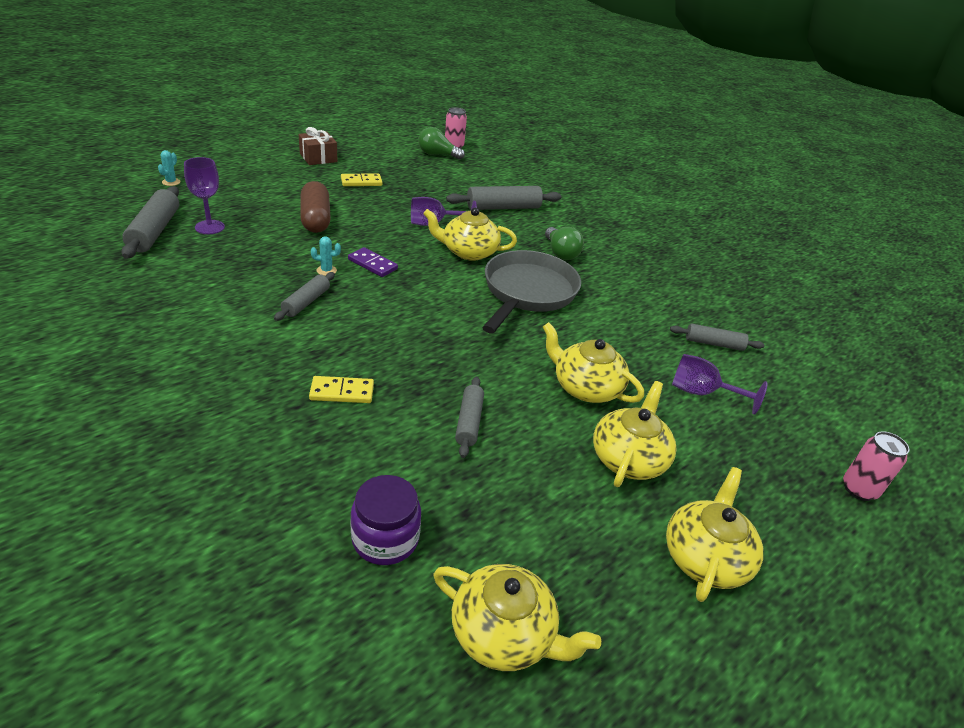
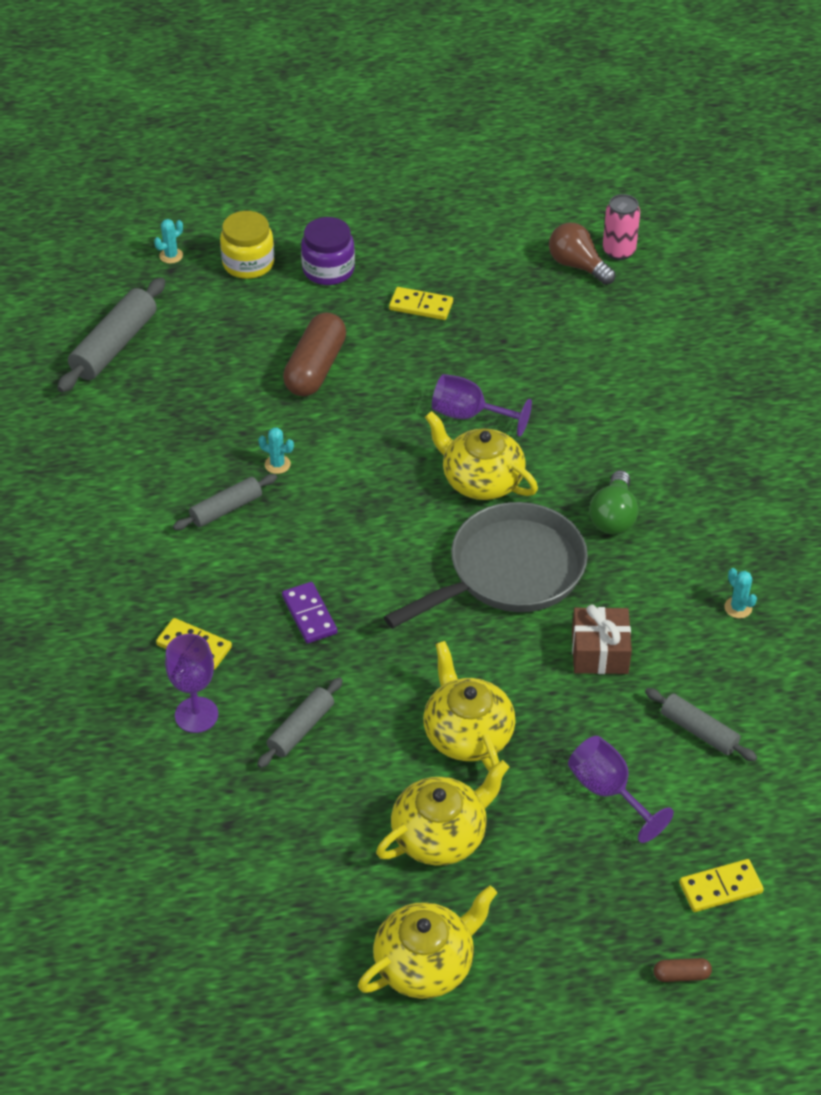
camera: 35 degrees right, 10 degrees up
(210, 227) = (179, 353): purple goblet -> purple goblet (196, 715)
(231, 179) = (248, 263): none -> yellow jar
(318, 158) = (390, 240): brown gift -> brown gift (599, 652)
(372, 264) = (339, 469): purple domino -> purple domino (309, 615)
(385, 539) = (139, 819): purple jar -> purple jar (328, 270)
(437, 155) = (577, 266): green light bulb -> brown light bulb
(503, 207) = (597, 406): grey rolling pin -> none
(504, 634) = (184, 942): yellow teapot -> none
(668, 279) = (738, 608): none -> turquoise cactus
(818, 425) = (720, 887): none -> yellow domino
(859, 489) = (681, 975): pink can -> brown capsule

